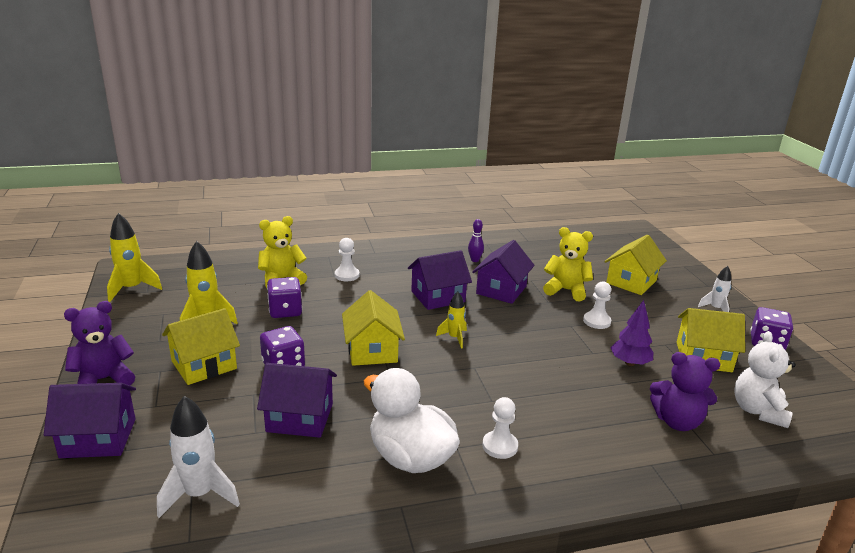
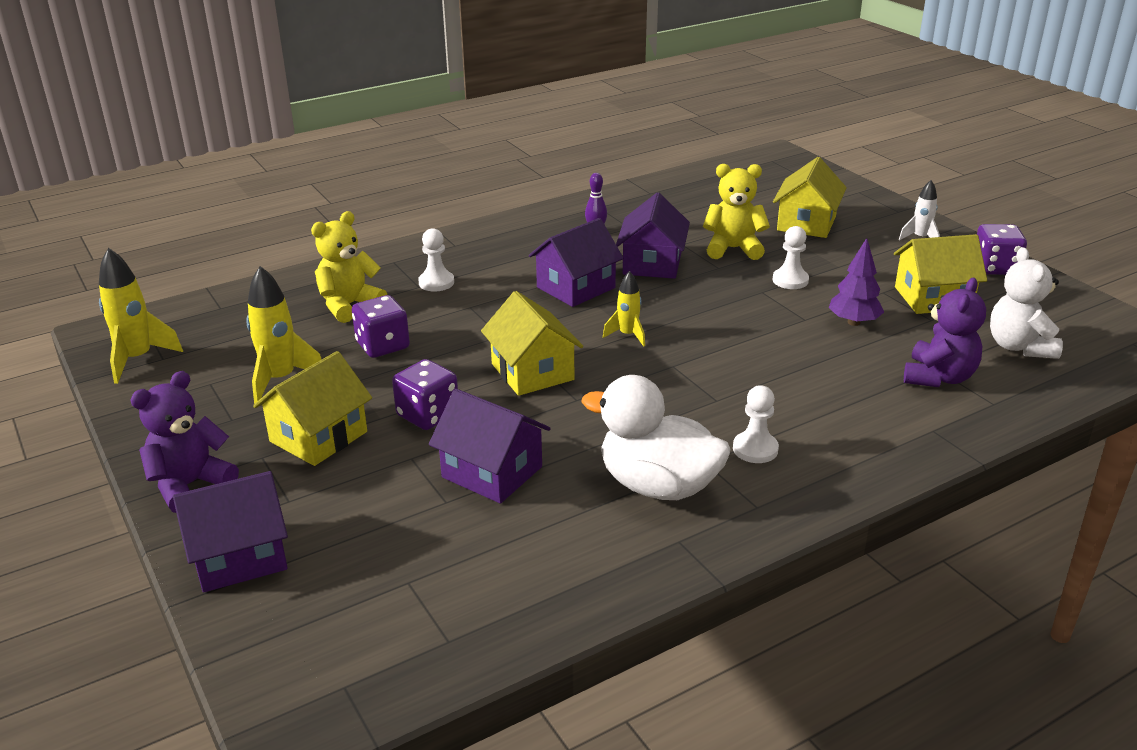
camera: 15 degrees left, 5 degrees up
(199, 494) = (425, 588): white rocket -> none
(300, 417) = (492, 472): purple house -> purple house turned 45 degrees clockwise
(677, 421) = (938, 377): purple teddy bear -> purple teddy bear turned 60 degrees counterclockwise

